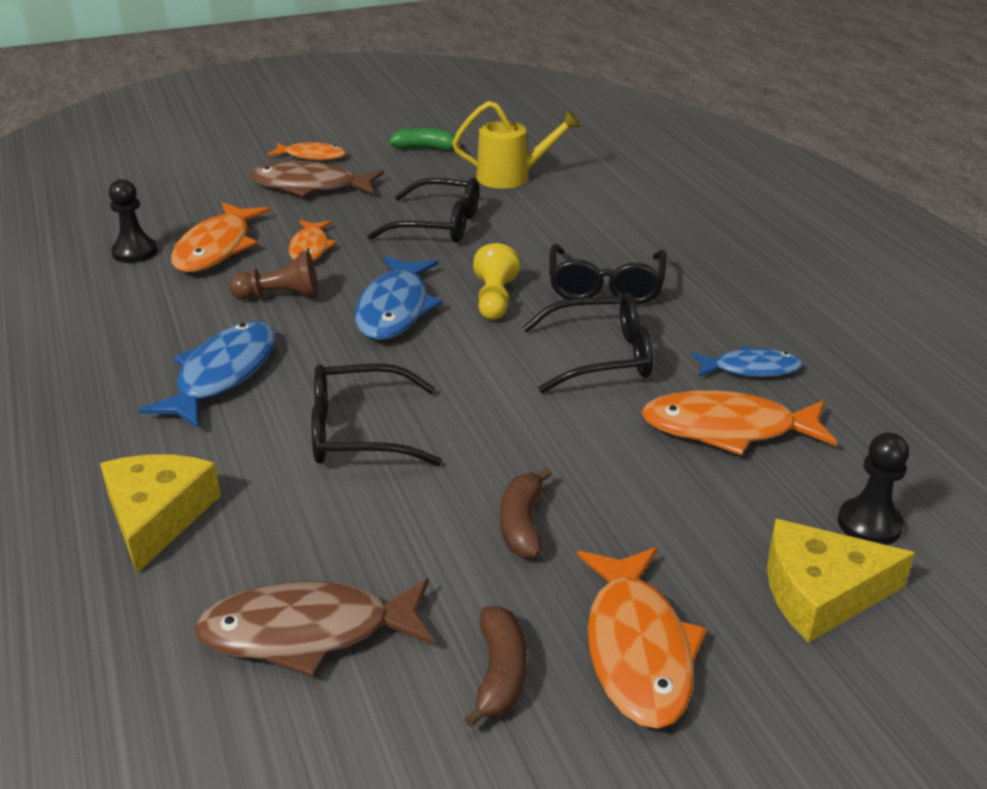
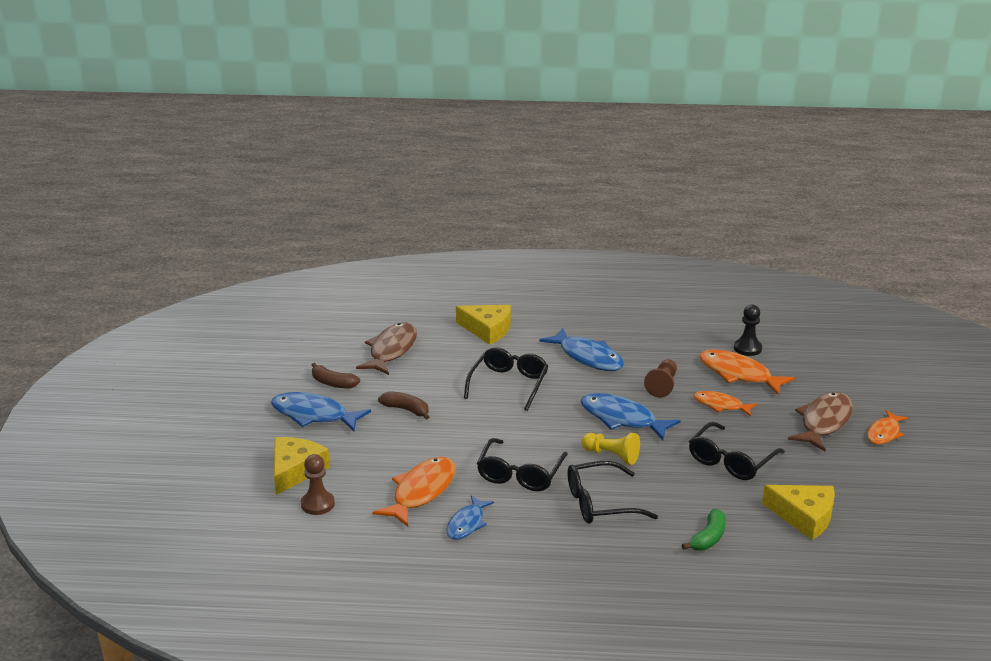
camera: 115 degrees right, 5 degrees down
(426, 148) = (883, 489): green banana -> green banana (708, 538)
(512, 177) = (804, 516): yellow watering can -> yellow cheese
(605, 287) = (600, 503): black glasses -> black glasses turned 45 degrees counterclockwise
(637, 649) = (314, 415): orange fish -> blue fish
(869, 524) = (317, 504): black pawn -> brown pawn

